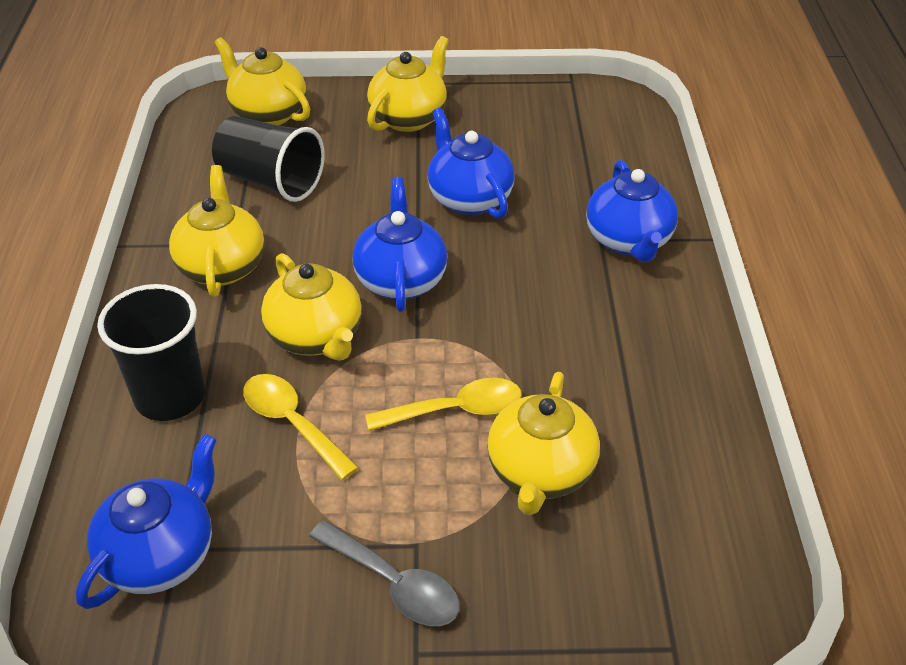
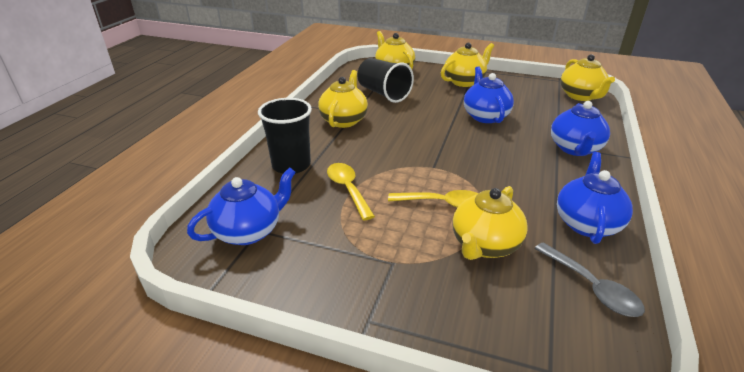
camera: 20 degrees right, 10 degrees down
(316, 337) = (378, 156): yellow teapot -> yellow teapot (581, 96)
(394, 584) = (371, 279): grey spoon -> grey spoon (591, 287)
(401, 280) = (434, 141): blue teapot -> blue teapot (586, 223)

